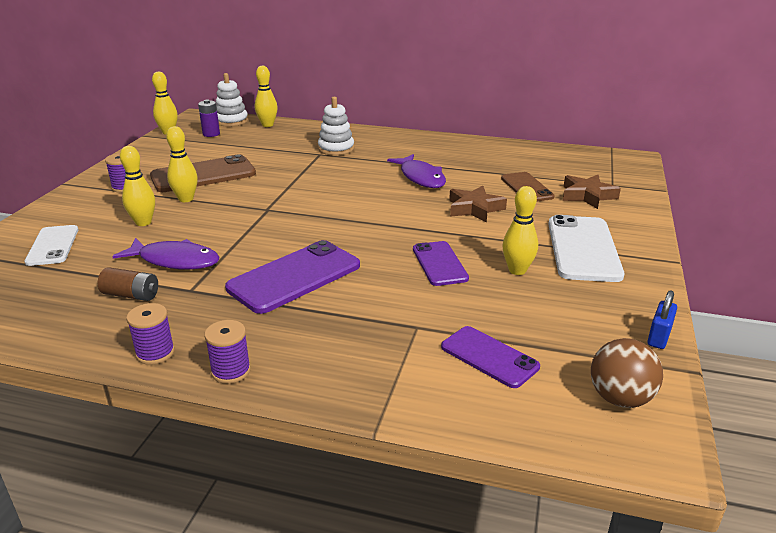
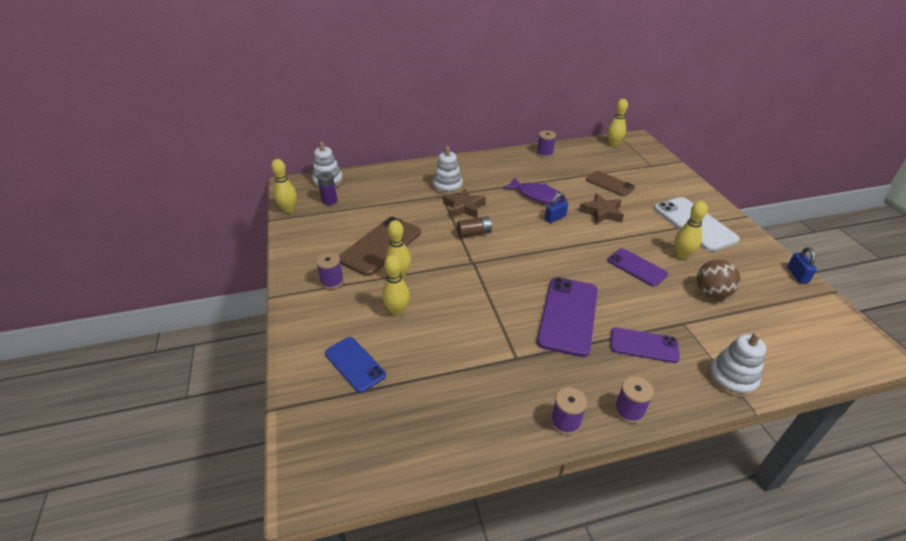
camera: 30 degrees left, 10 degrees up
(53, 245) = (355, 364): white phone -> blue phone
(131, 295) = (482, 382): brown battery -> brown battery (474, 233)
(175, 260) = (470, 337): purple fish -> none
(267, 125) = (364, 177): yellow bowling pin -> yellow bowling pin (613, 144)
(395, 393) = (732, 378): none -> white stacking toy
(411, 199) = (555, 218): none -> blue padlock
(487, 146) = (545, 153): none -> purple spool
(489, 357) = (743, 327): purple phone -> purple phone (643, 345)
(587, 196) = (649, 179): brown star -> brown star (464, 207)
(620, 398) = (827, 325): brown ball -> brown ball (711, 293)

